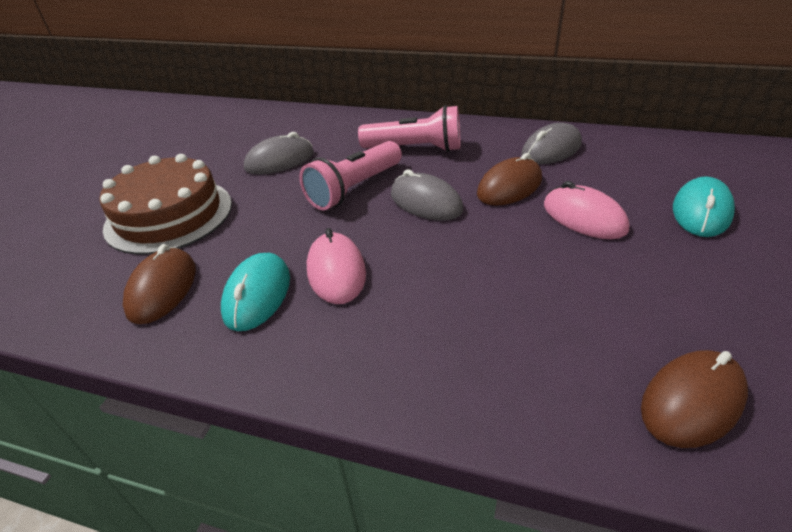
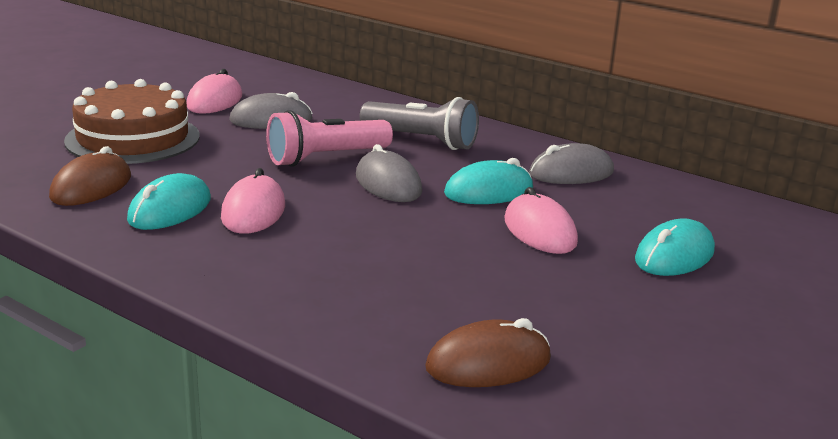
camera: 15 degrees right, 15 degrees down
(218, 153) = (215, 101): none -> pink mouse
(415, 149) = (421, 140): pink flashlight -> grey flashlight
(509, 187) = (488, 192): brown mouse -> turquoise mouse

